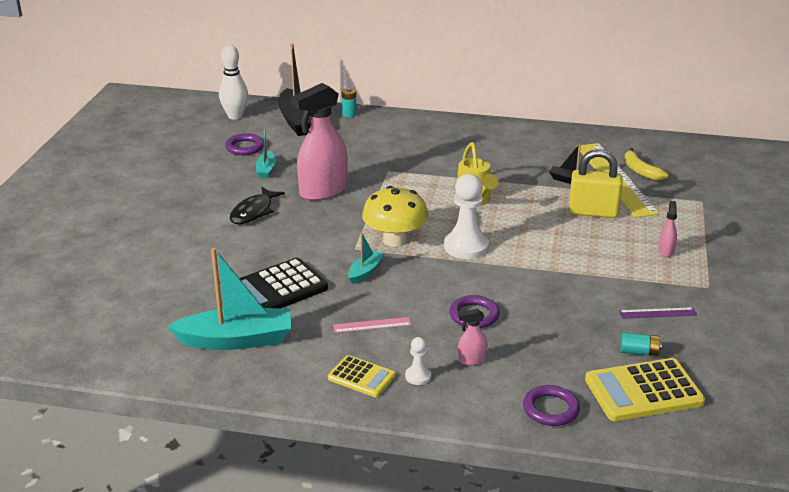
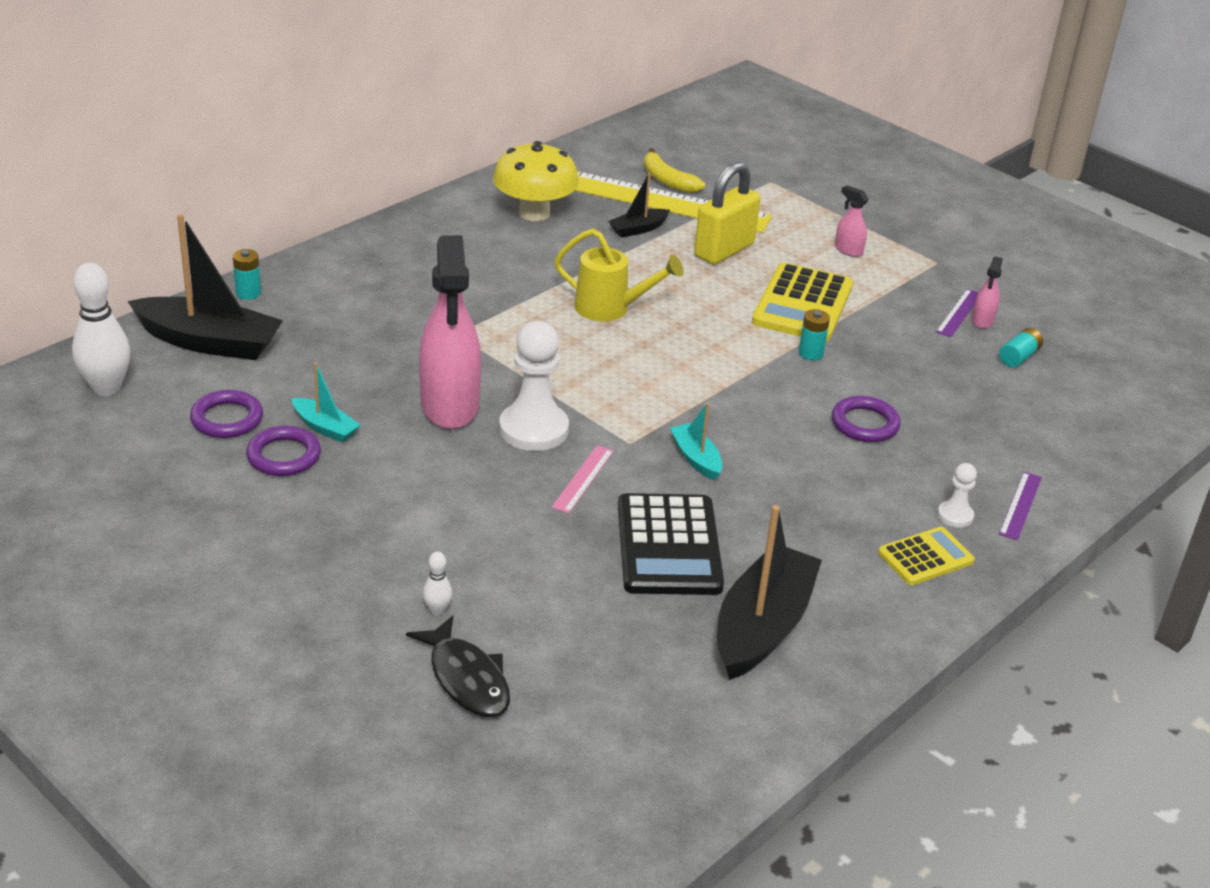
camera: 60 degrees left, 5 degrees up
(158, 245) = (437, 610): none -> white bowling pin
(236, 340) = (762, 627): turquoise boat -> black boat
(253, 212) = (438, 486): black fish -> black fish (466, 679)
(372, 325) = (821, 504): pink ruler -> pink ruler (583, 479)
(395, 240) = (642, 405): yellow mushroom -> yellow mushroom (534, 213)
(461, 399) = (1020, 505): none -> purple ruler
(466, 246) = (712, 363): white pawn -> white pawn (533, 429)
(471, 360) = (951, 465): pink spray bottle -> pink spray bottle (982, 321)
(524, 274) = (811, 353): none -> turquoise battery
(551, 409) = (1078, 456): purple ring -> purple ring (284, 456)
(640, 171) = (667, 180): yellow banana -> yellow banana turned 45 degrees clockwise
(643, 391) = (1086, 388): yellow calculator -> yellow calculator (803, 304)

